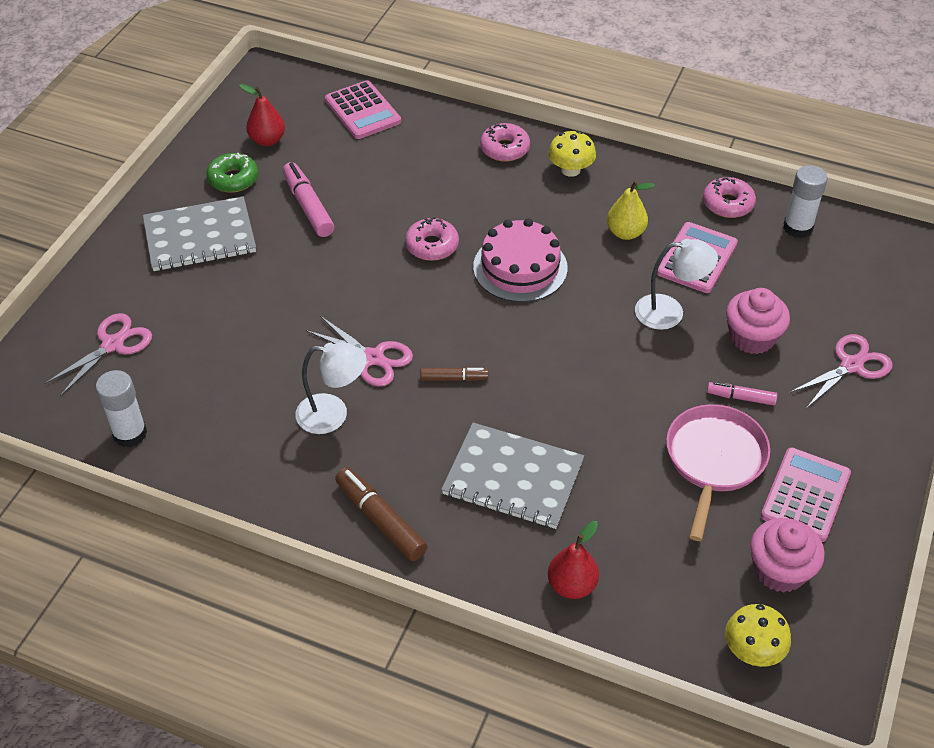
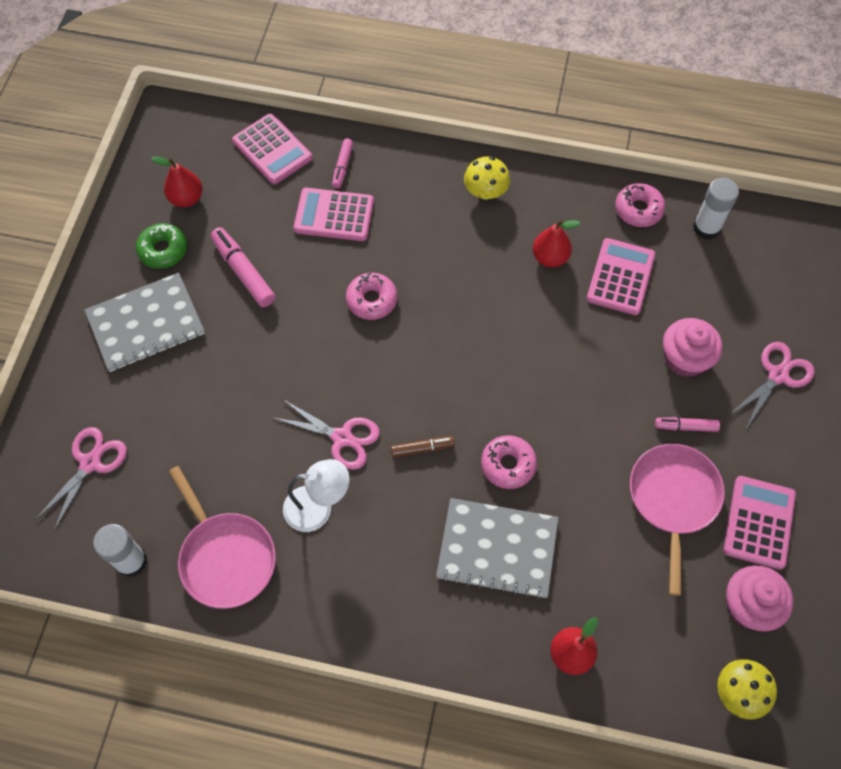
camera: 10 degrees left, 15 degrees up
(226, 444) = (225, 557): none -> pink pan
(380, 520) = (386, 615): brown marker -> none
(411, 171) = (334, 215): none -> pink calculator
(429, 132) = (342, 166): none -> pink marker
(505, 148) = (418, 175): pink donut -> pink donut (508, 465)
(520, 267) = (459, 312): pink cake -> none
(625, 233) = (550, 257): yellow pear -> red pear
(670, 312) = (606, 342): white lamp -> none

